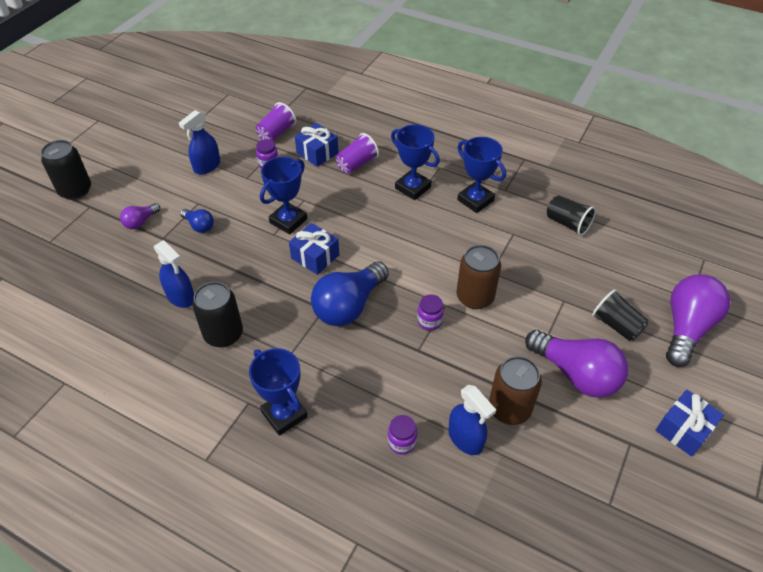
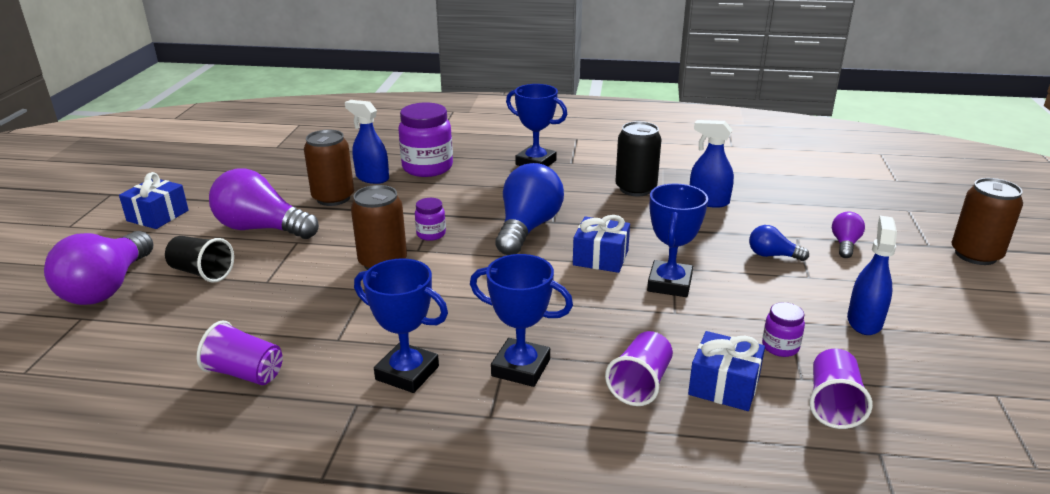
camera: 160 degrees right, 20 degrees down
(75, 190) = (975, 255): black can -> brown can
(402, 442) = (427, 168): purple jar -> purple jar, size x2.03
(567, 223) = (245, 373): black cup -> purple cup

